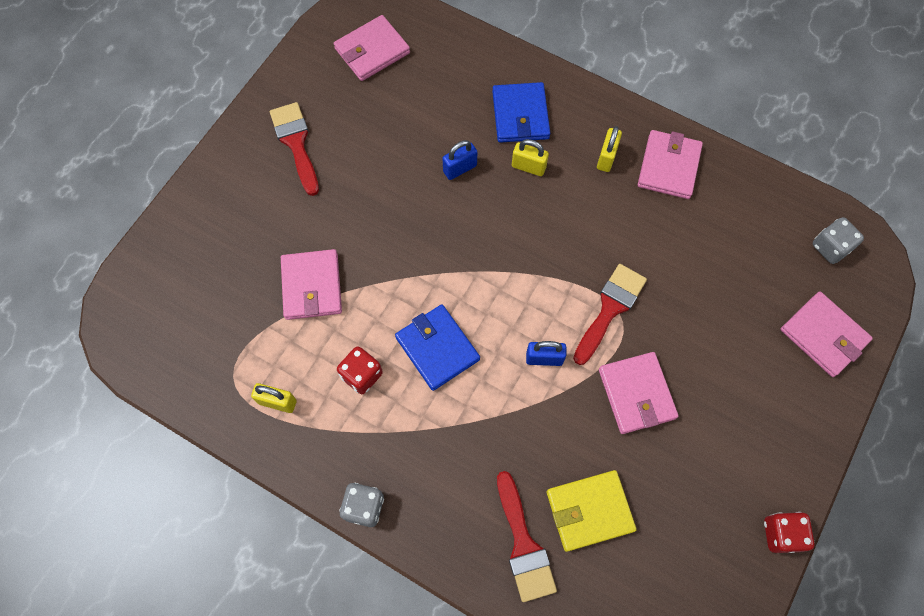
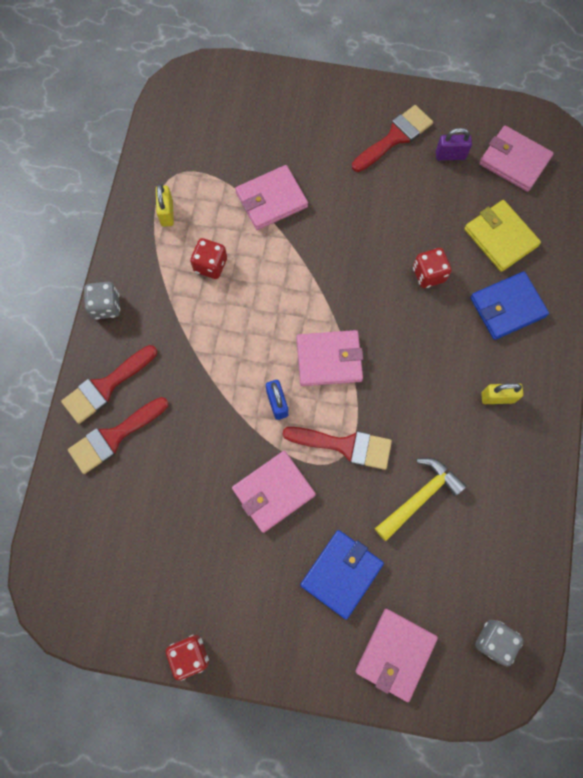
camera: 70 degrees right, 5 degrees up
(340, 102) = (450, 155): none -> purple padlock
(437, 348) = (254, 314): blue wallet -> blue wallet (341, 573)
(460, 169) = (428, 274): blue padlock -> red dice
(461, 536) = (106, 386): none -> red brush
(528, 167) = (456, 331): yellow padlock -> none
(589, 511) = (157, 481): yellow wallet -> yellow wallet (500, 237)
(668, 166) = (514, 458): pink wallet -> pink wallet (329, 359)
(681, 260) = (420, 497): none -> yellow hammer

